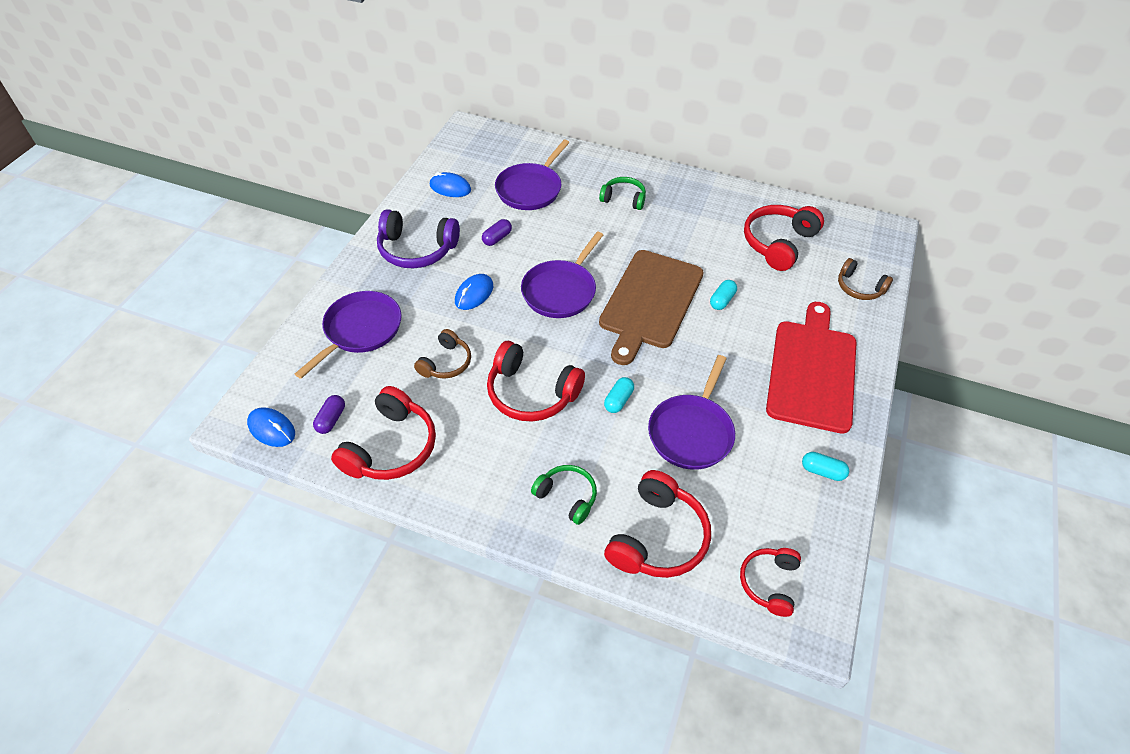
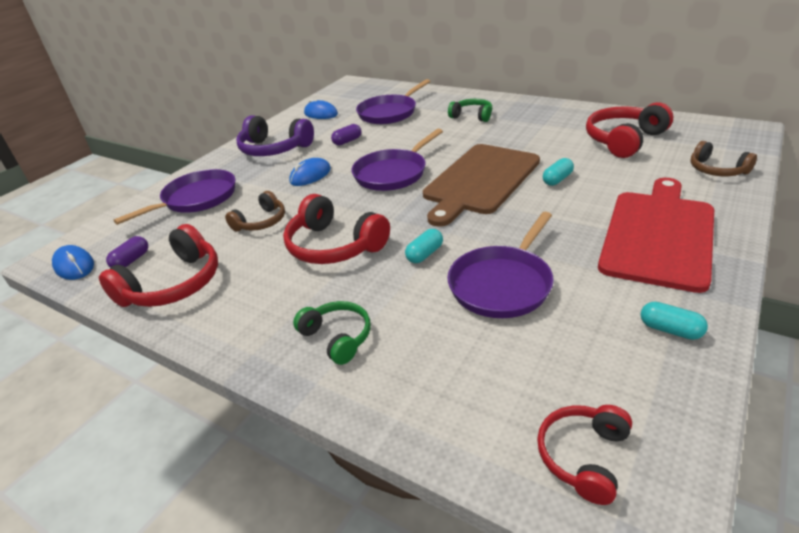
camera: 15 degrees right, 15 degrees down
(658, 537) = (435, 387): red headphones -> none

